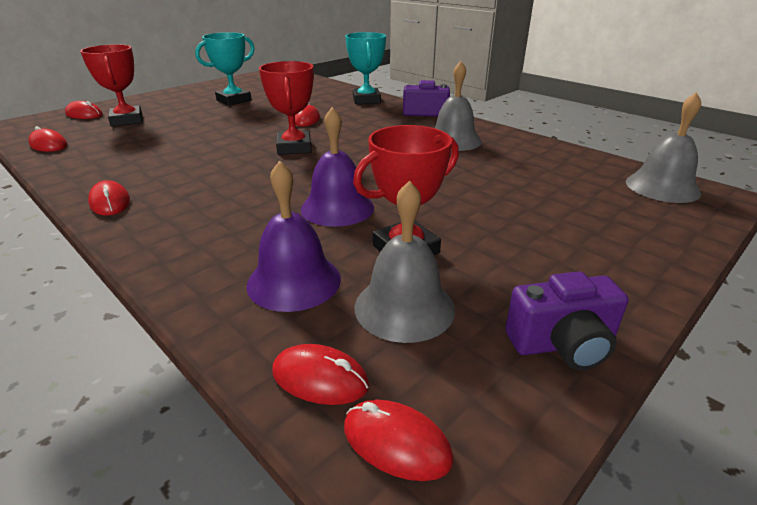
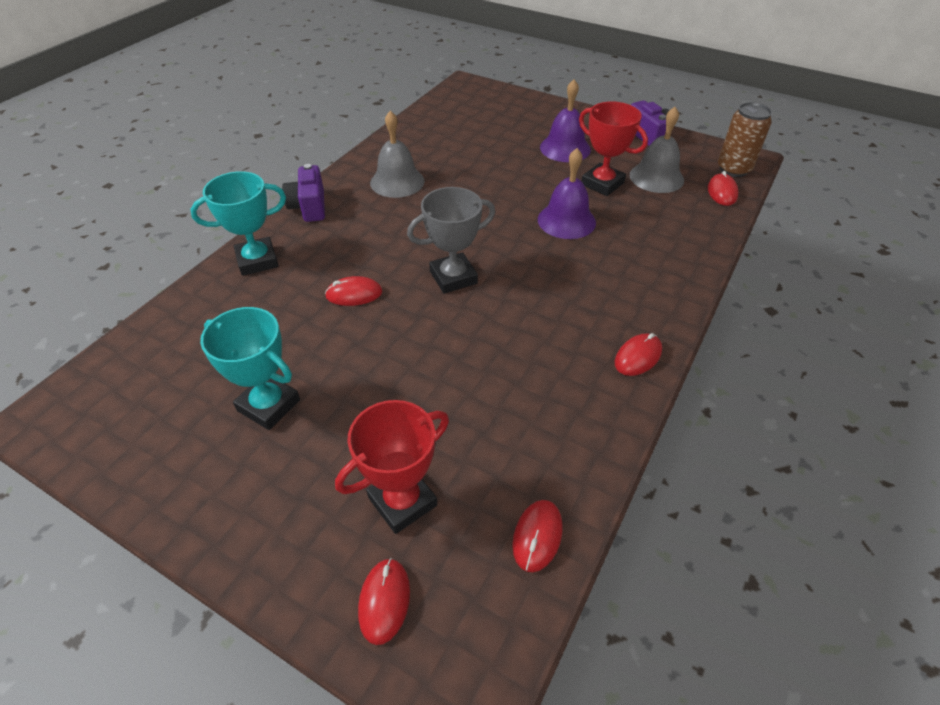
camera: 105 degrees left, 15 degrees up
(294, 148) = (453, 277): red trophy -> grey trophy
(294, 281) = (664, 217): purple bell -> purple bell (565, 148)
(396, 443) = (733, 169): red mouse -> brown can
(662, 187) = (461, 98): grey bell -> none

